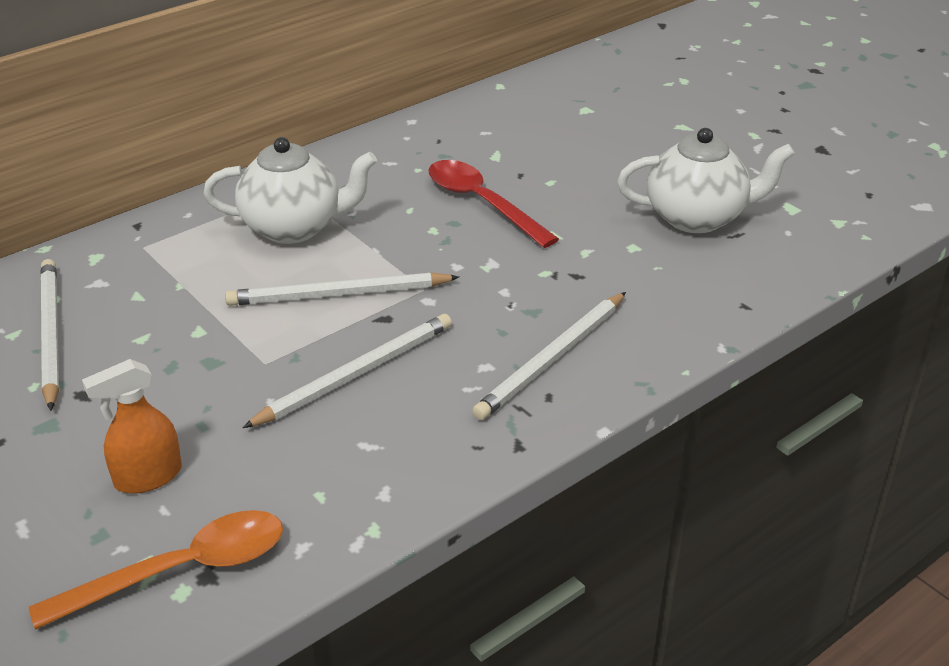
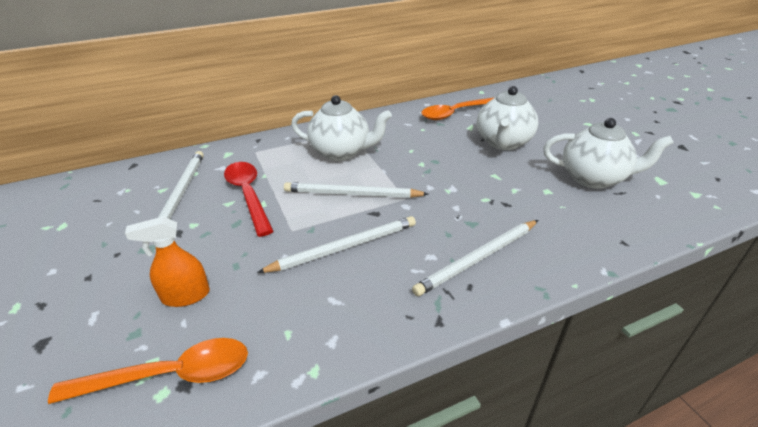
camera: 15 degrees right, 0 degrees up
(465, 132) = (456, 113): none -> orange spoon
(482, 203) = (455, 152): red spoon -> red spoon (248, 195)
(554, 177) = (503, 143): none -> white teapot

